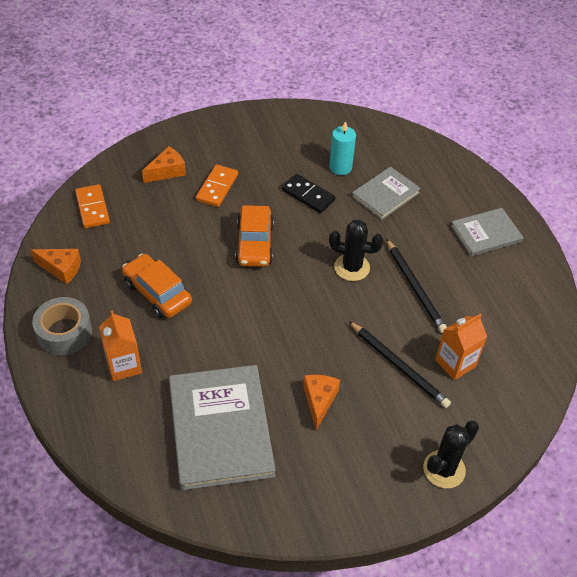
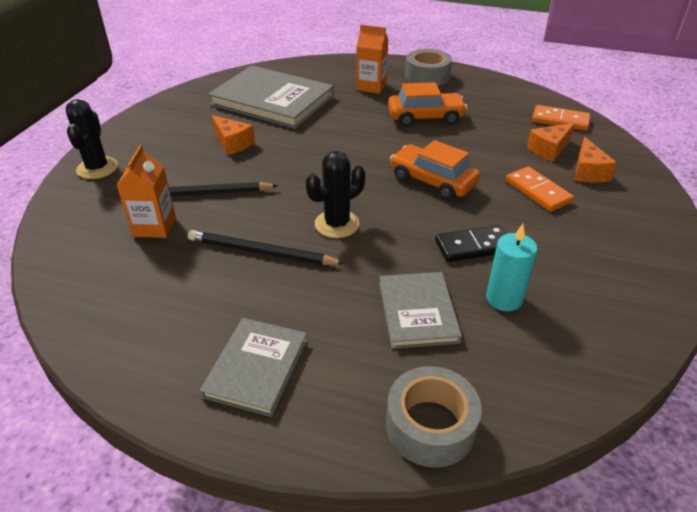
camera: 130 degrees right, 10 degrees down
(61, 269) = (494, 90): orange cheese -> orange cheese (549, 149)
(445, 161) = (430, 426): none -> grey tape

